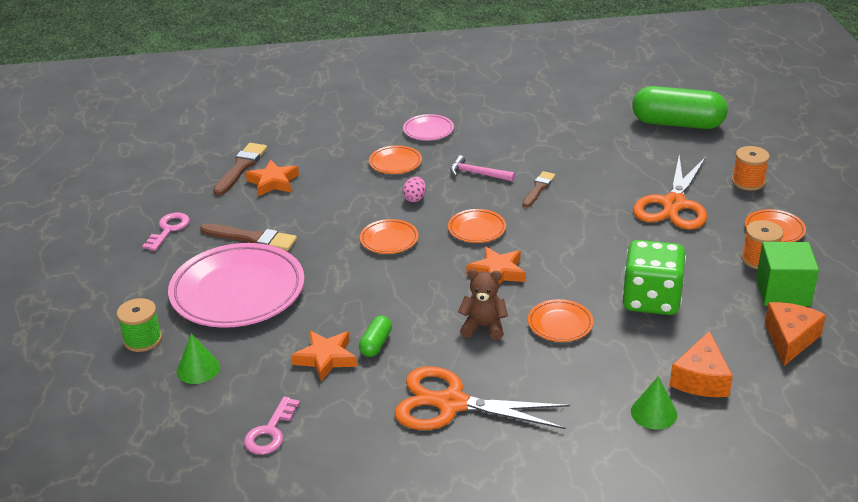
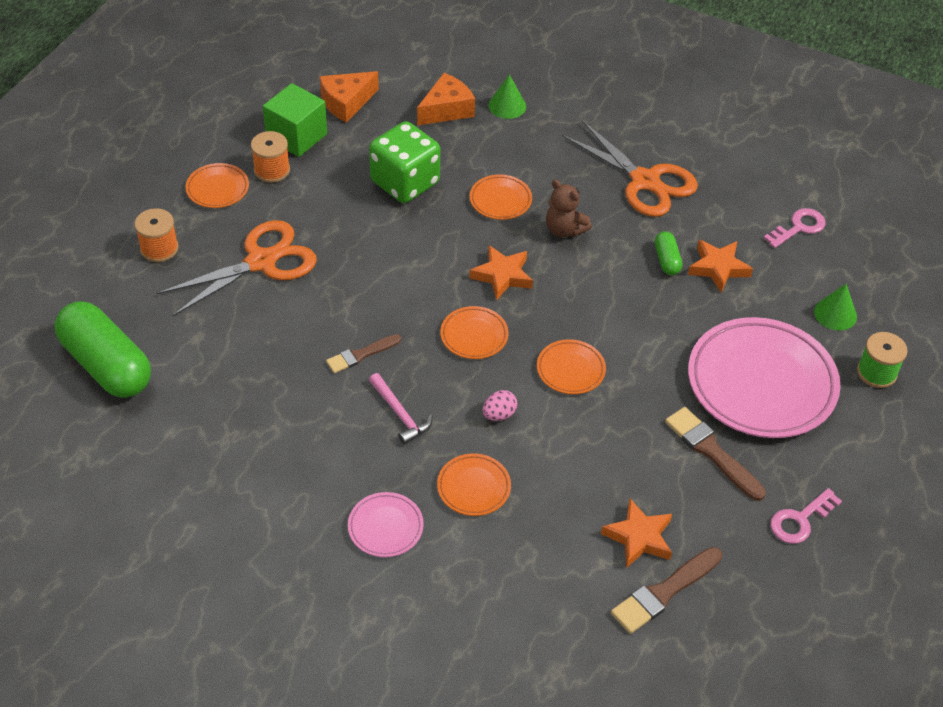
camera: 150 degrees left, 15 degrees up
(376, 344) = (667, 260): green capsule -> green capsule turned 60 degrees counterclockwise

